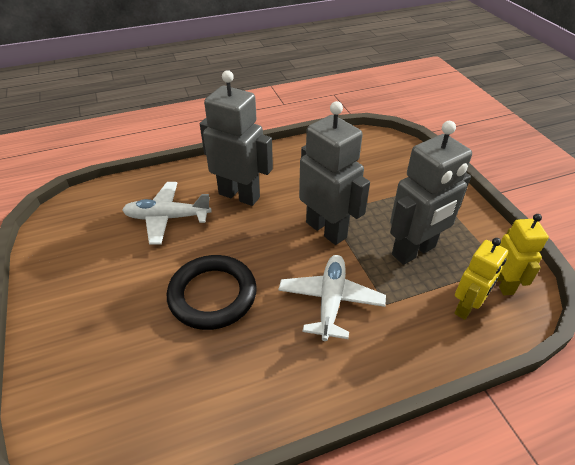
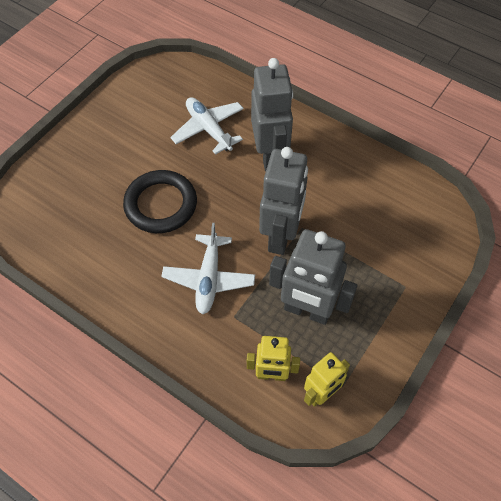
camera: 55 degrees right, 15 degrees up
(330, 301) = (209, 278): white plane -> white plane turned 120 degrees clockwise

